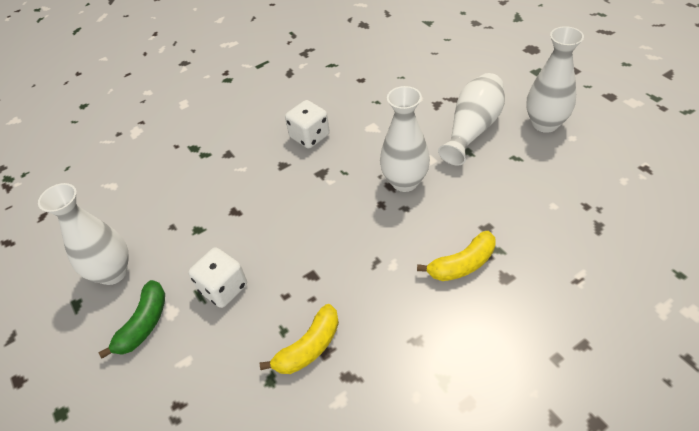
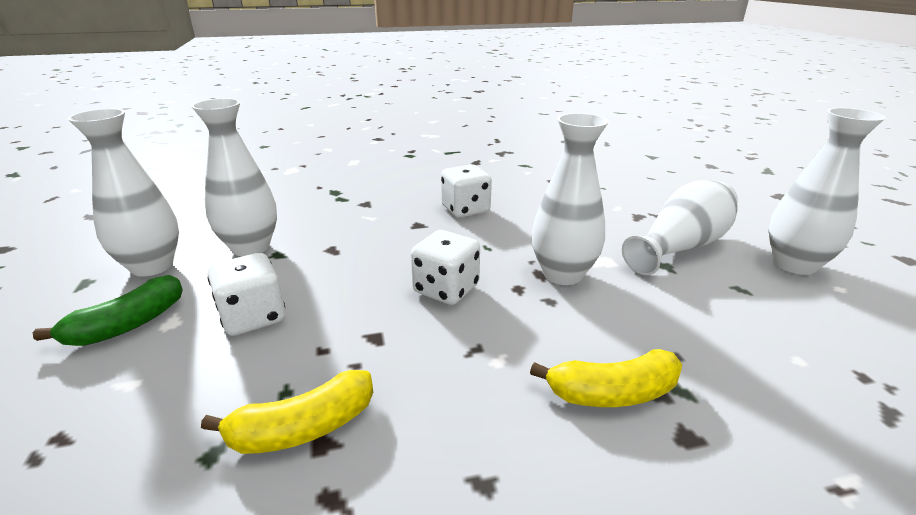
camera: 15 degrees right, 20 degrees down
(172, 230) = (251, 247): none -> white vase
(335, 221) = (446, 289): none -> white dice

